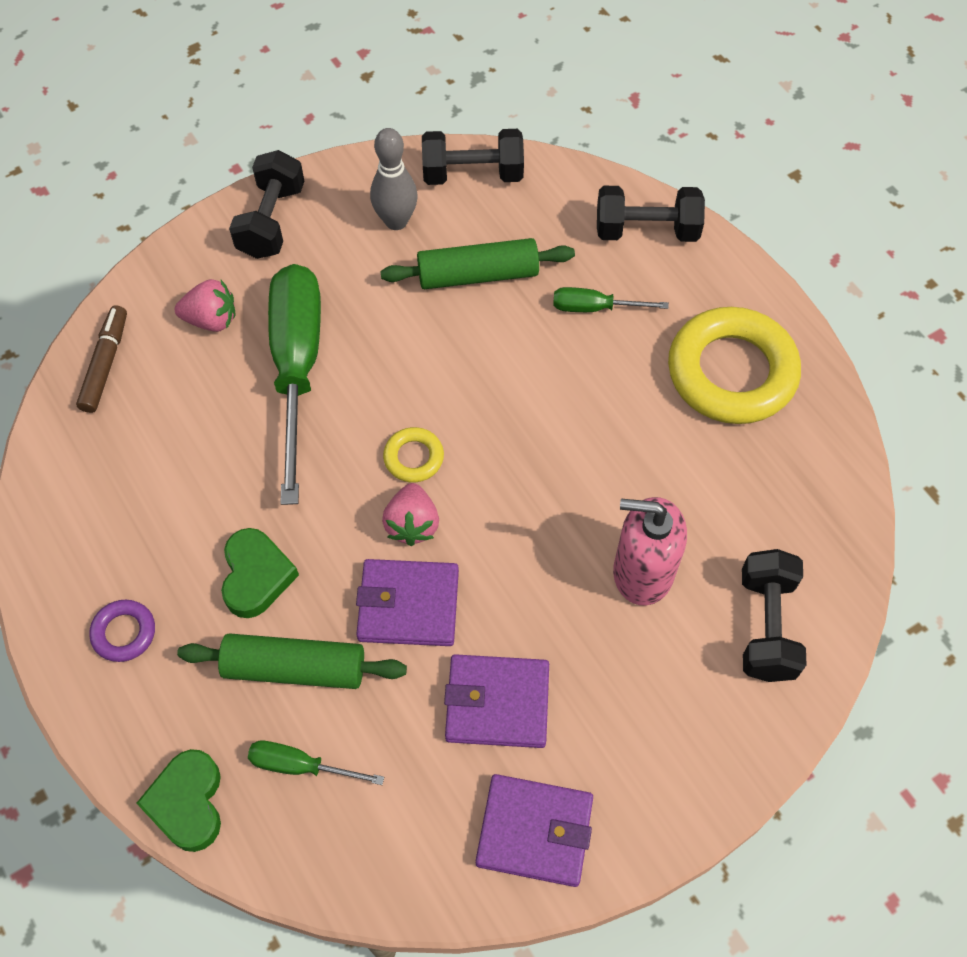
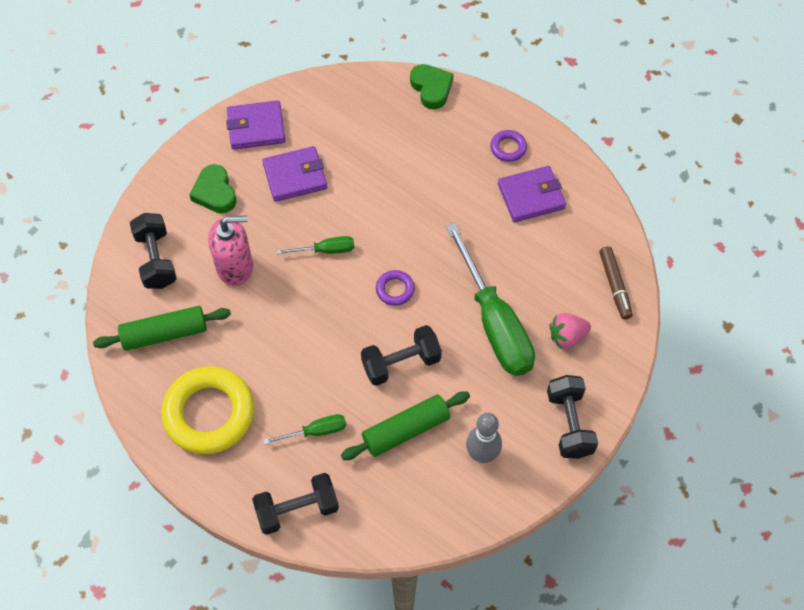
camera: 160 degrees right, 0 degrees up
(256, 576) = (453, 196): green heart -> green heart (215, 193)
(294, 667) = (409, 160): green rolling pin -> green rolling pin (165, 334)
(301, 766) = (384, 119): green screwdriver -> green screwdriver (326, 250)
(408, 605) = (362, 208): purple wallet -> purple wallet (531, 196)
(412, 524) = (379, 251): pink strawberry -> none
(413, 458) = (395, 289): yellow ring -> purple ring
(472, 174) = (444, 515): black dumbbell -> black dumbbell (401, 363)

